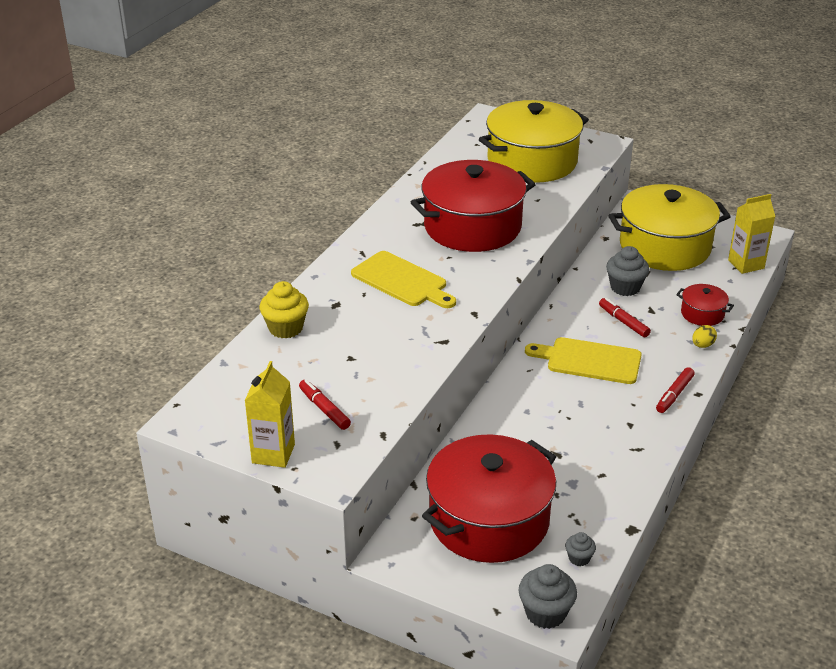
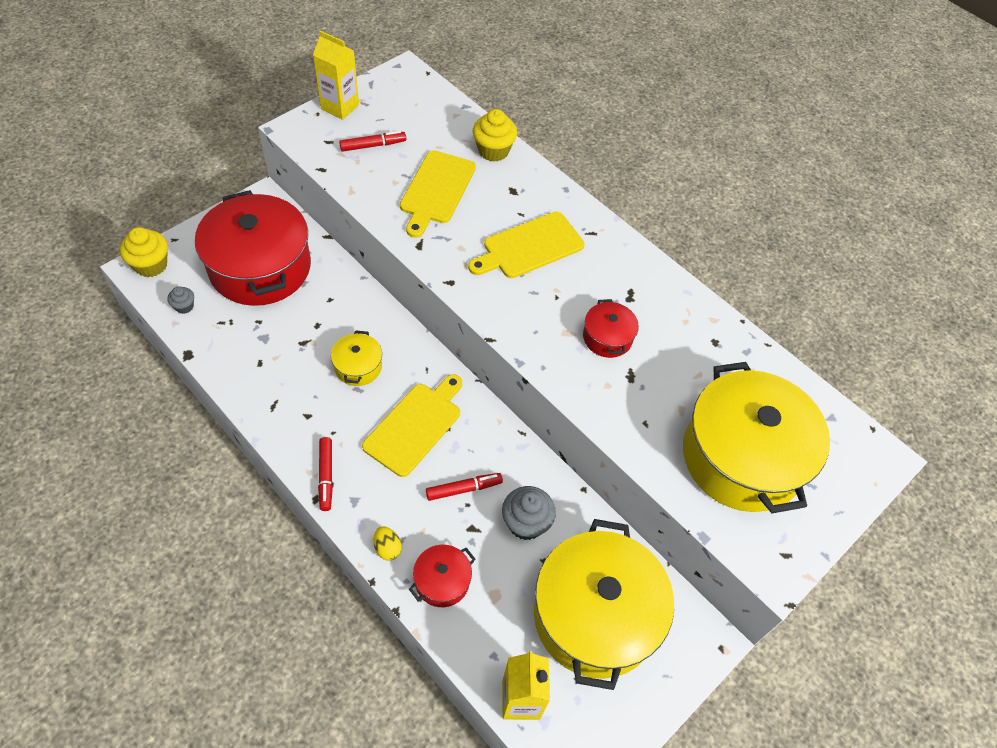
camera: 105 degrees right, 20 degrees up
(365, 349) = (436, 190): none -> yellow cutting board
(472, 227) = (607, 337): red pot -> red pot, size x0.44
(545, 613) = (151, 265): grey cupcake -> yellow cupcake
(557, 410) = (358, 366): none -> yellow pot
(674, 394) = (326, 476): red marker -> red marker turned 150 degrees counterclockwise

